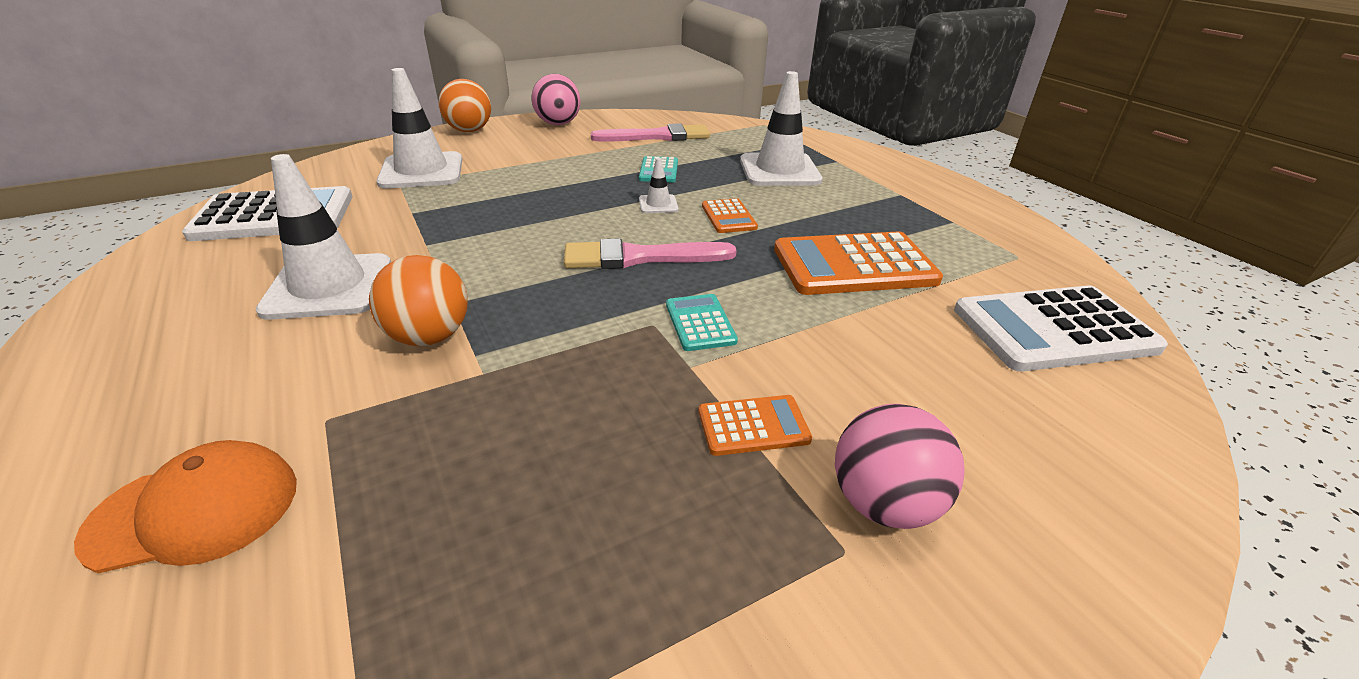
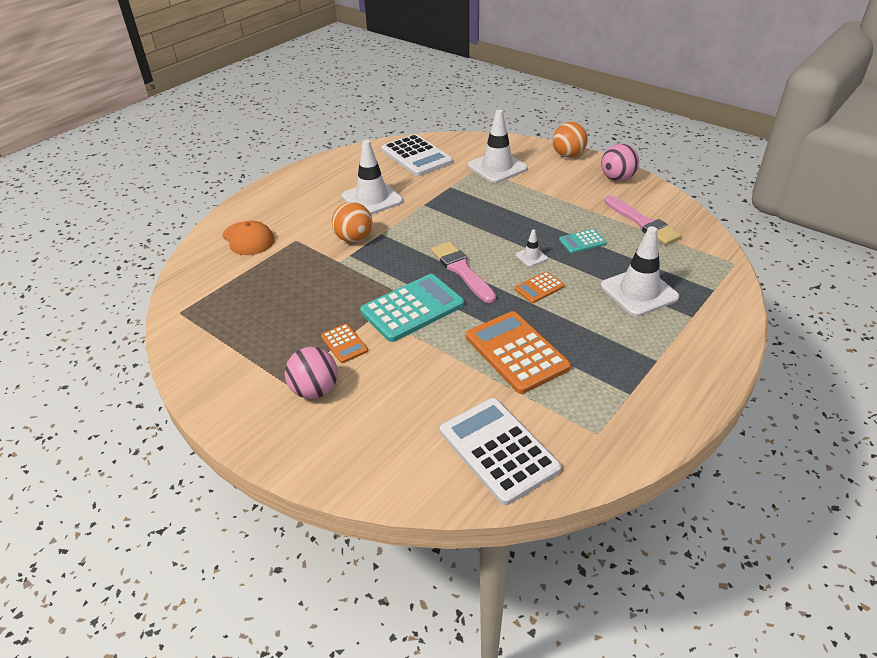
camera: 70 degrees right, 5 degrees up
(700, 323) = (412, 308): turquoise calculator -> turquoise calculator, size x2.01

